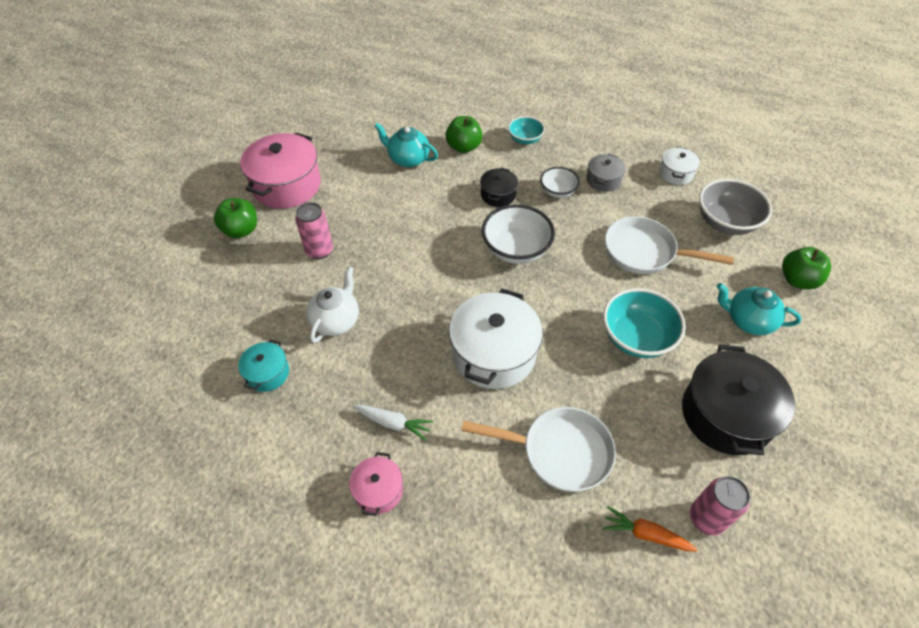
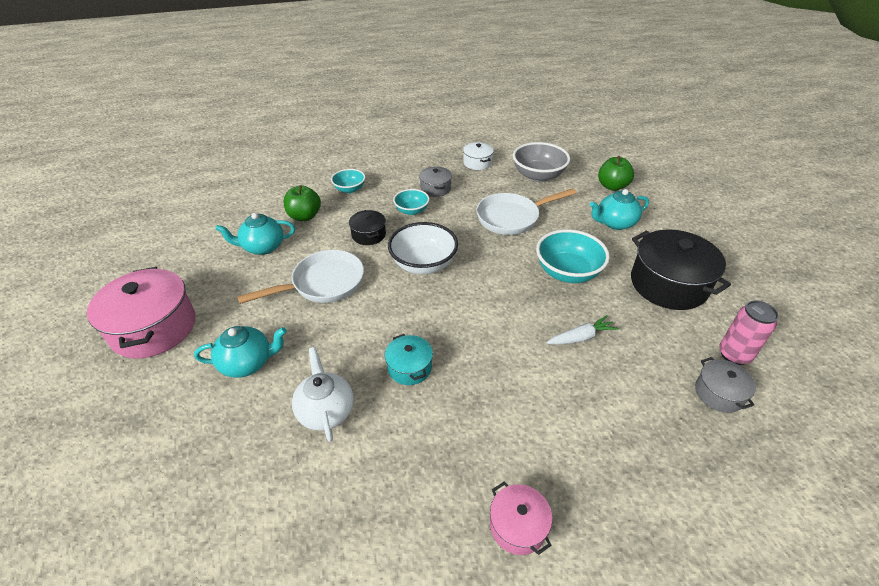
camera: 40 degrees left, 10 degrees down
(241, 230) = (137, 396): green apple -> none
(267, 373) = (301, 508): turquoise pot -> turquoise pot (409, 367)
(319, 250) = (248, 363): pink can -> turquoise teapot
(393, 423) = (469, 458): white carrot -> white carrot (581, 337)
(493, 353) = (487, 346): white pot -> none
(558, 191) = (411, 210): white bowl -> turquoise bowl
(559, 452) = (609, 381): white pan -> white pan (323, 284)
(645, 534) = (719, 393): orange carrot -> grey pot

